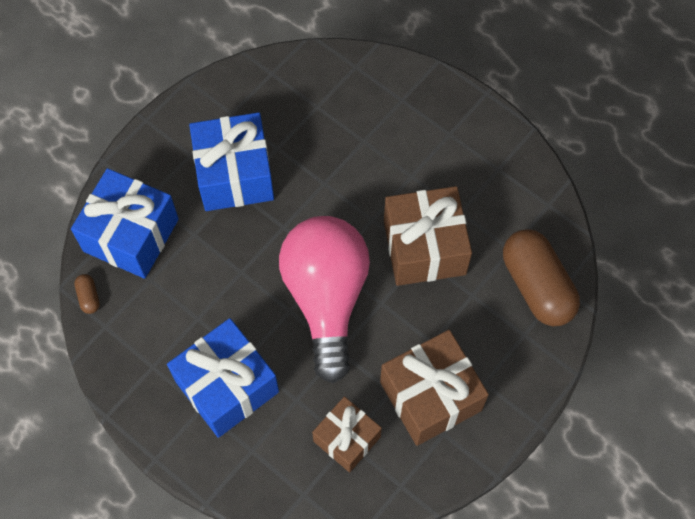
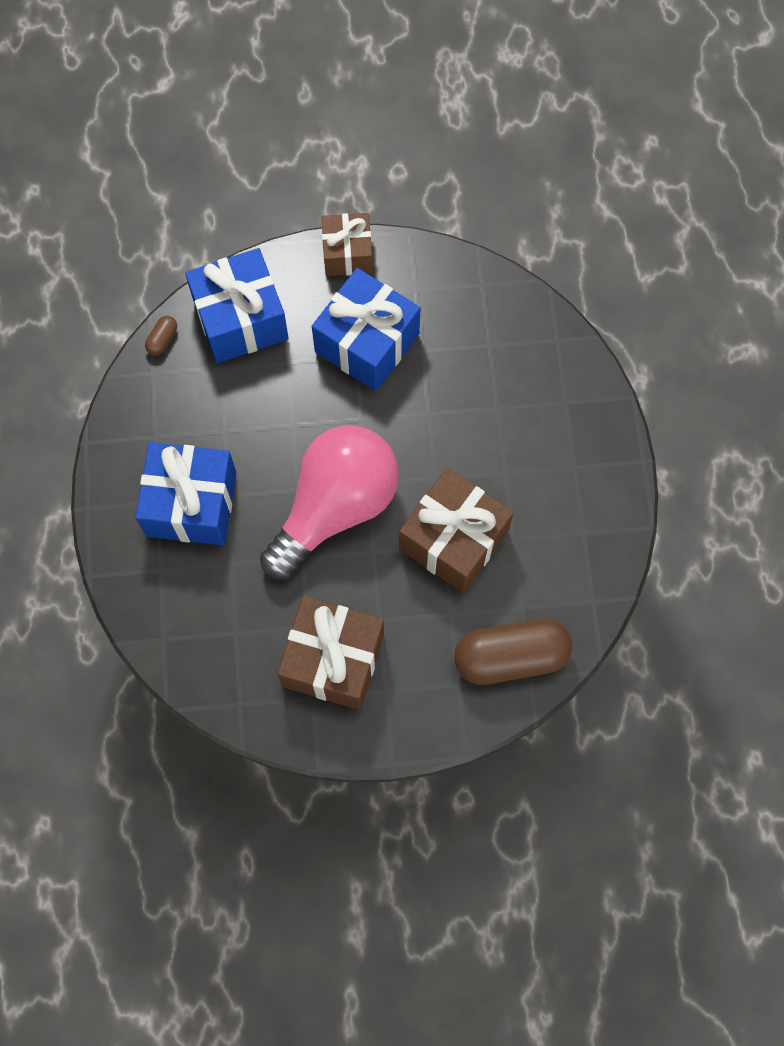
camera: 45 degrees right, 5 degrees up
(347, 439) = (237, 630): brown gift -> brown gift (347, 254)
(537, 286) = (510, 657): brown capsule -> brown capsule turned 60 degrees clockwise

